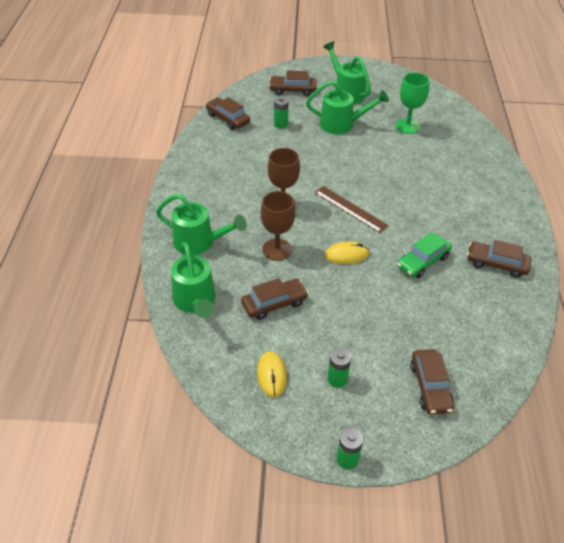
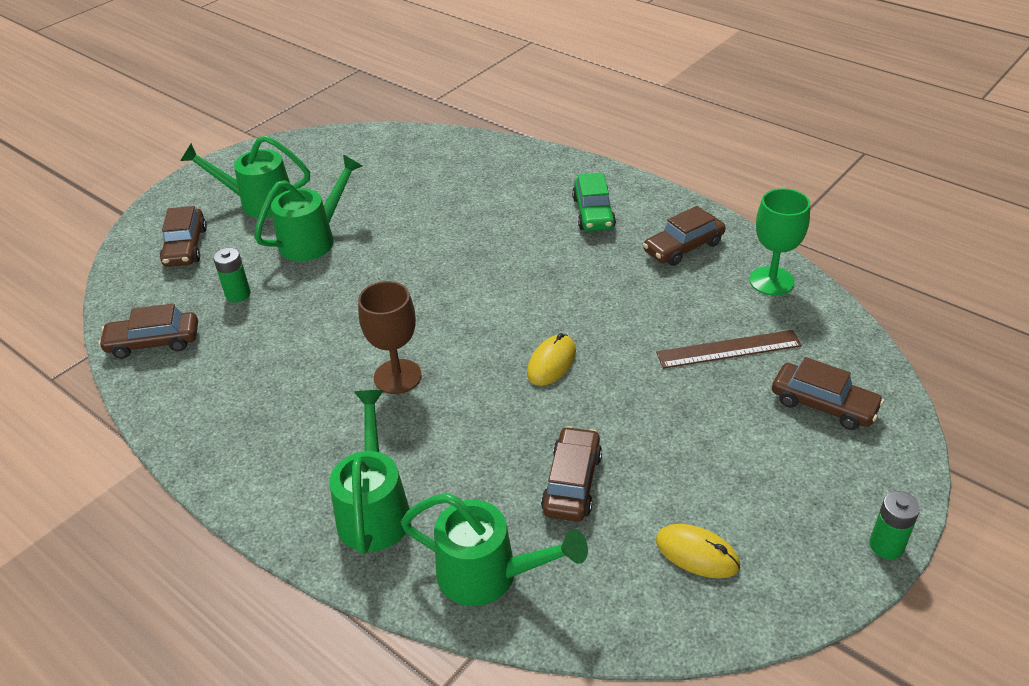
camera: 50 degrees left, 5 degrees down
(199, 243) = (374, 509): green watering can -> green watering can turned 60 degrees counterclockwise
(277, 249) = (475, 427): brown goblet -> none
(292, 90) = (185, 247): brown car -> brown car turned 45 degrees counterclockwise
(337, 379) = (753, 486): green battery -> none
(350, 209) = (475, 315): brown ruler -> brown ruler (728, 349)
(407, 126) = (388, 188): green goblet -> green goblet (771, 281)
(422, 261) = (626, 302): green car -> green car (593, 213)

